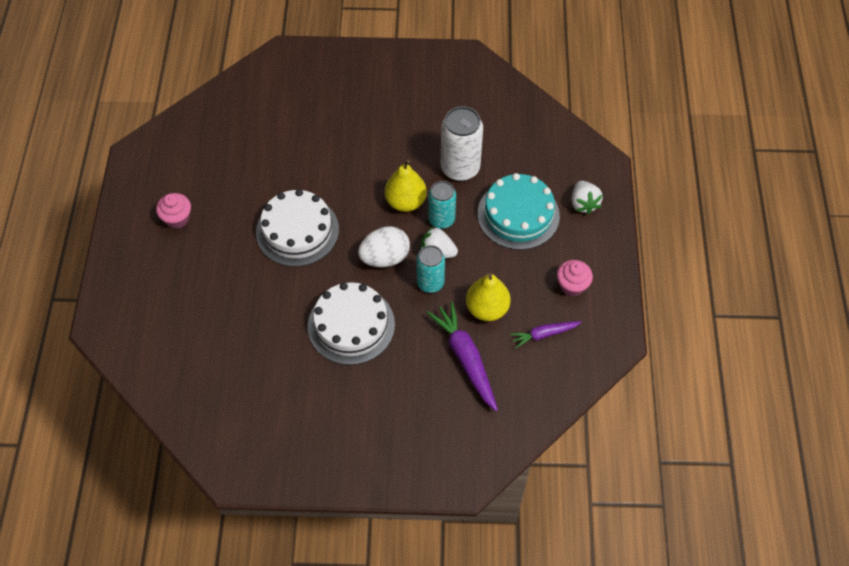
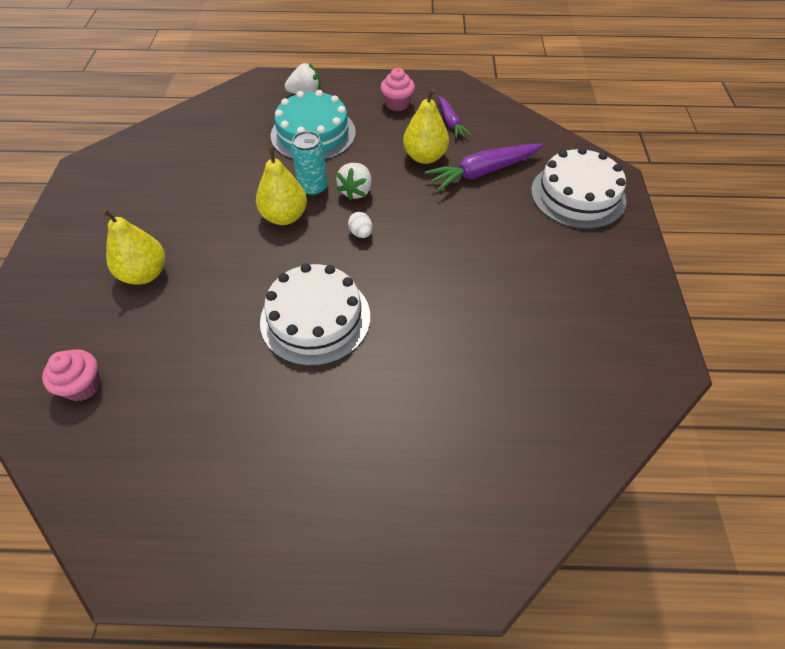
camera: 90 degrees left, 5 degrees down
(177, 218) = (277, 476): pink cupcake -> pink cupcake (83, 386)
(346, 120) = (145, 274): none -> yellow pear
(351, 325) = (452, 261): white cake -> white cake (578, 195)
(385, 258) = (361, 233): white egg -> white egg, size x0.50
(430, 283) = (395, 196): turquoise can -> none
(460, 168) = (246, 173): white can -> none

